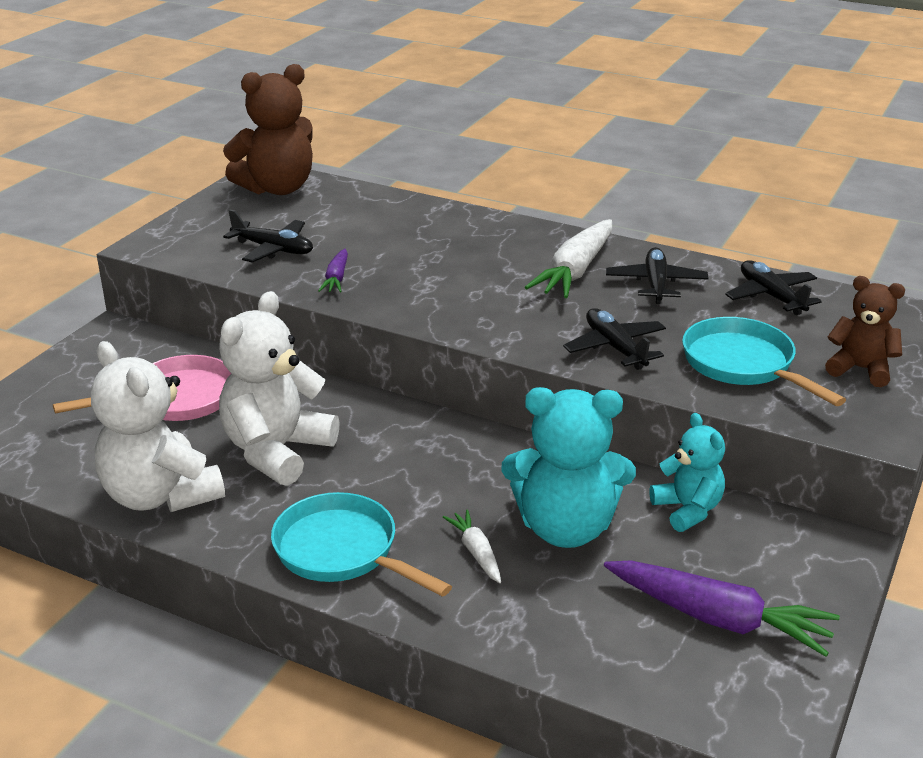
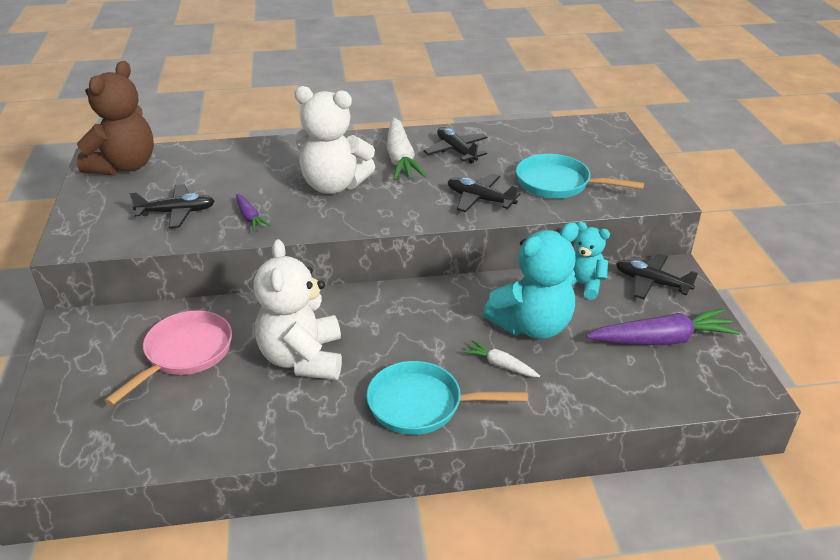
camera: 35 degrees left, 5 degrees up
(160, 495) = (254, 428): white teddy bear -> white teddy bear (333, 185)
(771, 296) = (525, 137): black plane -> black plane (651, 282)
(860, 369) = (616, 164): brown teddy bear -> none

